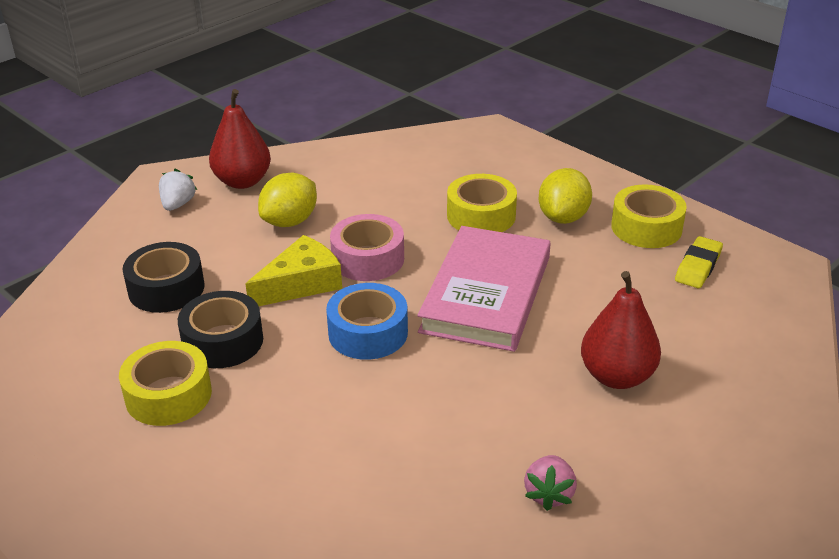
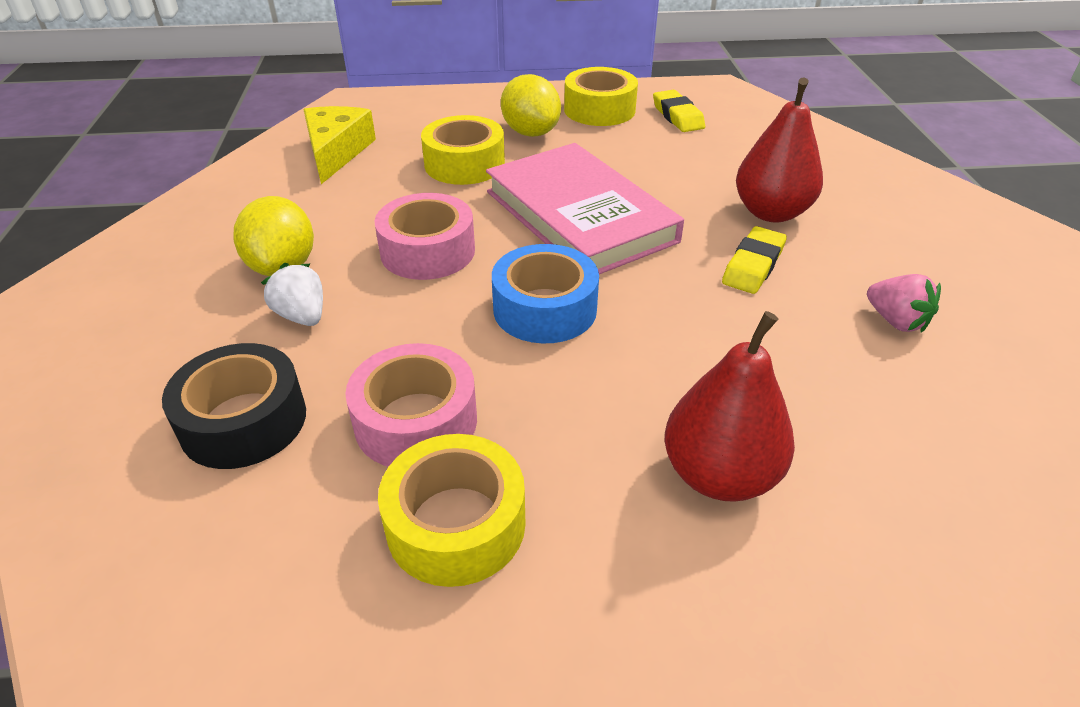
camera: 50 degrees left, 5 degrees up
(178, 204) = (98, 329): white strawberry -> white strawberry (302, 316)
(223, 341) = (416, 421): black tape -> pink tape
(242, 181) = (152, 262): red pear -> red pear (719, 475)
(301, 284) = (400, 312): yellow cheese -> yellow cheese (336, 152)
(530, 397) = (753, 266): none -> yellow eraser

